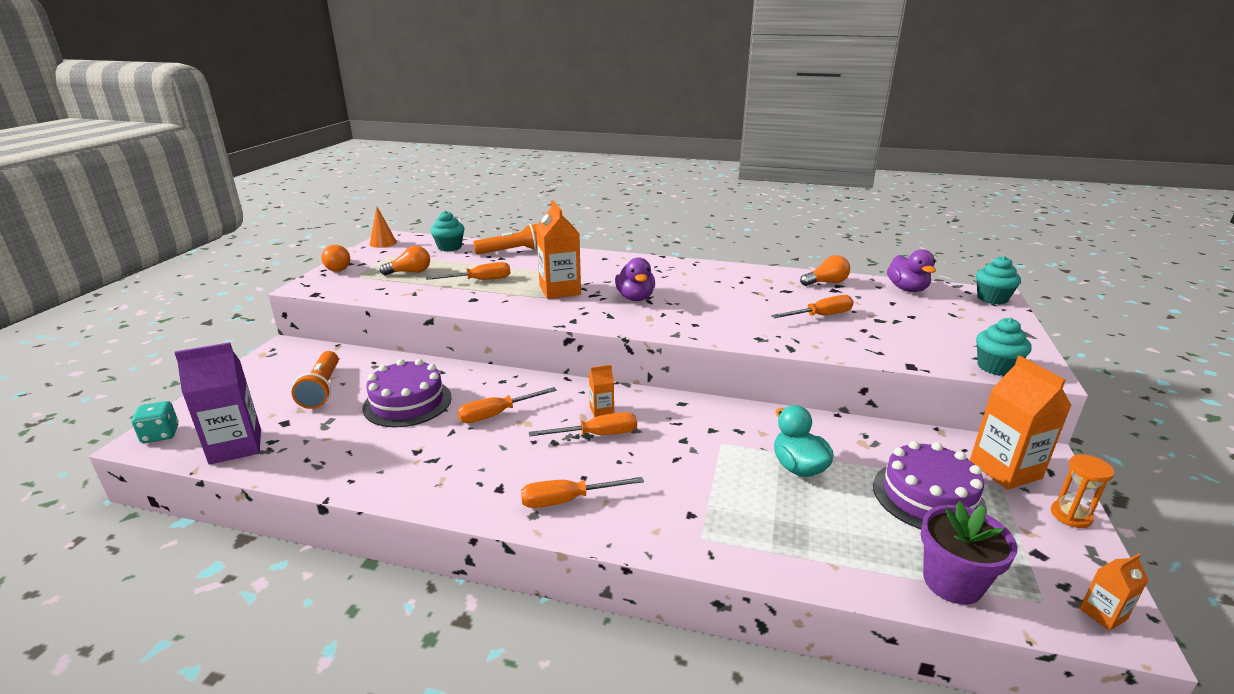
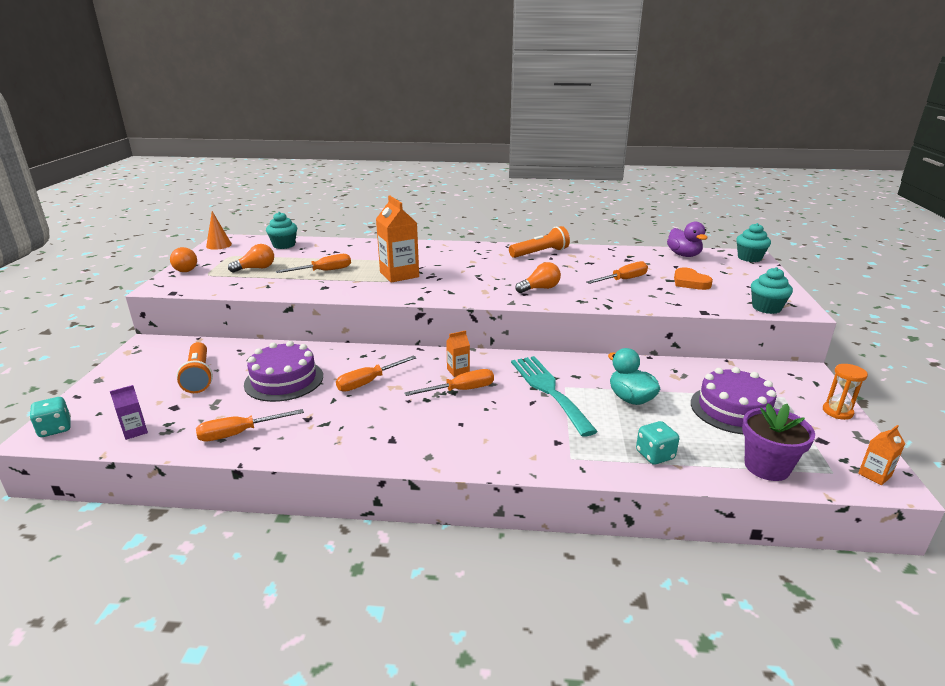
camera: 10 degrees left, 0 degrees up
(235, 446) = (135, 431): purple carton -> purple carton, size x0.49
(511, 251) = (343, 245): orange flashlight -> orange flashlight (540, 253)
(567, 500) = (453, 442): orange screwdriver -> orange screwdriver (239, 433)
(635, 298) = (467, 276): purple duck -> none
(700, 445) = (549, 390): none -> turquoise fork
(808, 547) = (655, 455): none -> turquoise dice
(826, 283) = (619, 254): orange light bulb -> orange light bulb (540, 288)
(904, 325) = (690, 282): none -> orange heart
(1005, 470) = (784, 385): orange carton -> none

